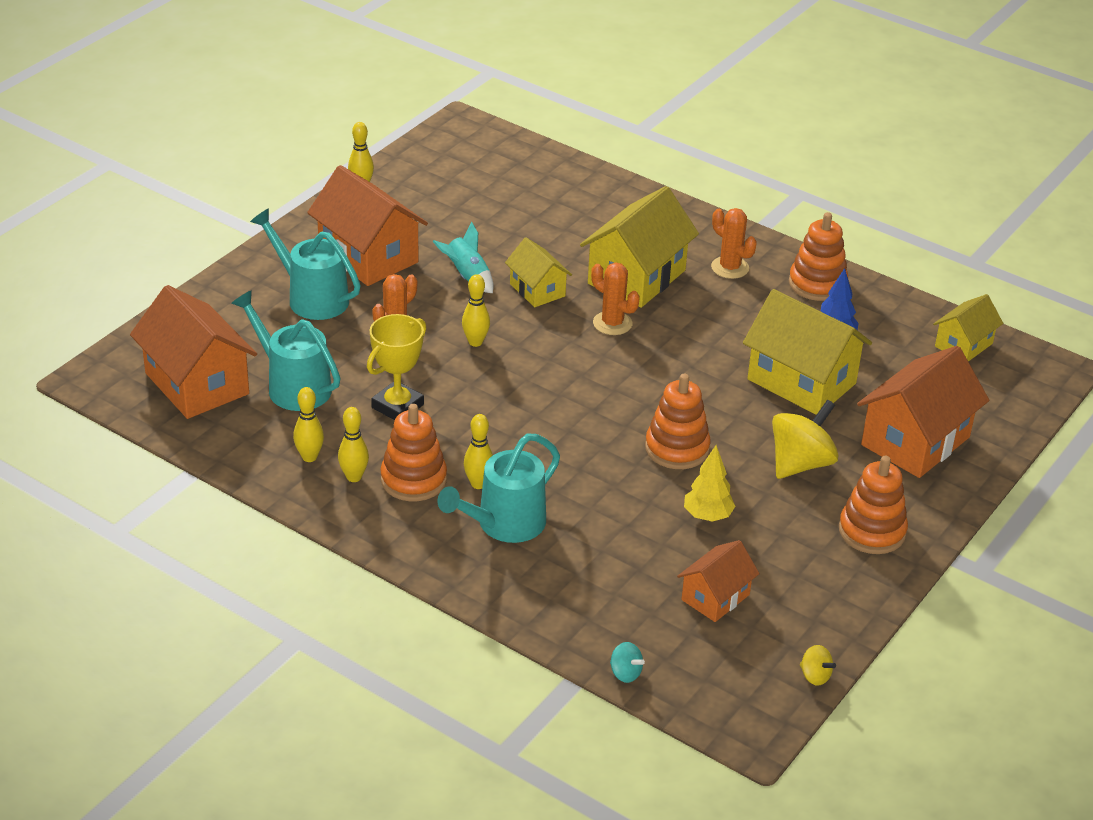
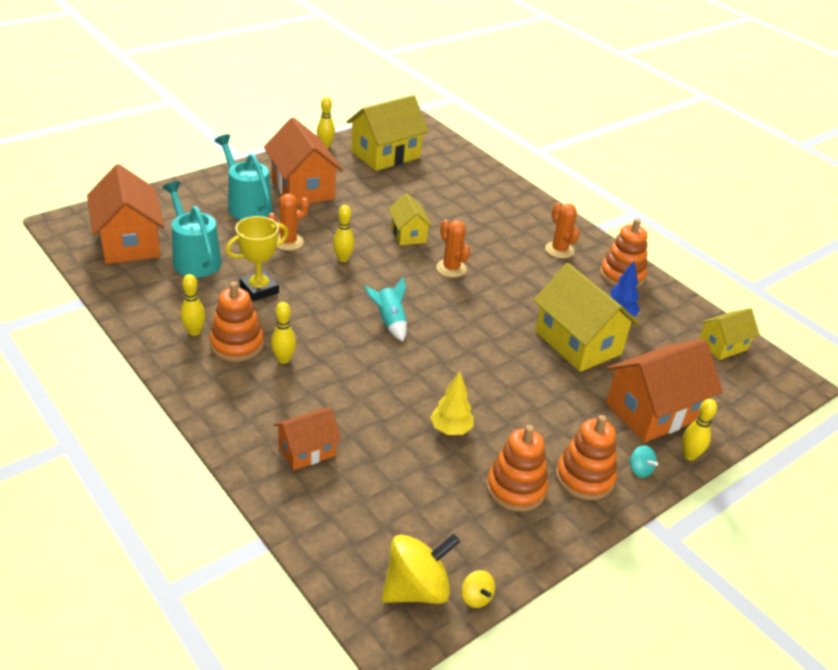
camera: 15 degrees right, 0 degrees up
(309, 457) = (172, 310): yellow bowling pin -> yellow bowling pin (689, 455)
(467, 276) = (363, 215): turquoise rocket -> turquoise rocket (390, 322)
(504, 524) = (284, 395): turquoise watering can -> none
(625, 673) = (311, 548): turquoise spinning top -> turquoise spinning top (639, 470)
(636, 277) = (486, 241): yellow house -> yellow house (385, 155)
(677, 448) = (453, 370): orange stacking toy -> orange stacking toy (516, 488)
(715, 597) = (423, 500): orange house -> orange house (307, 450)
(800, 463) = (548, 406): yellow spinning top -> yellow spinning top (416, 589)

